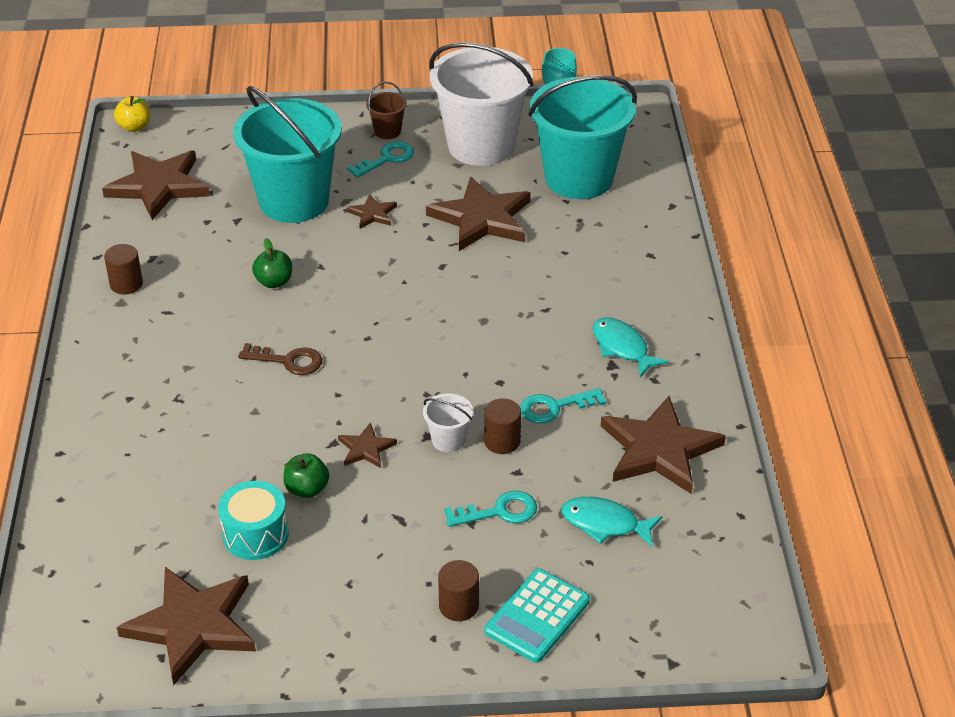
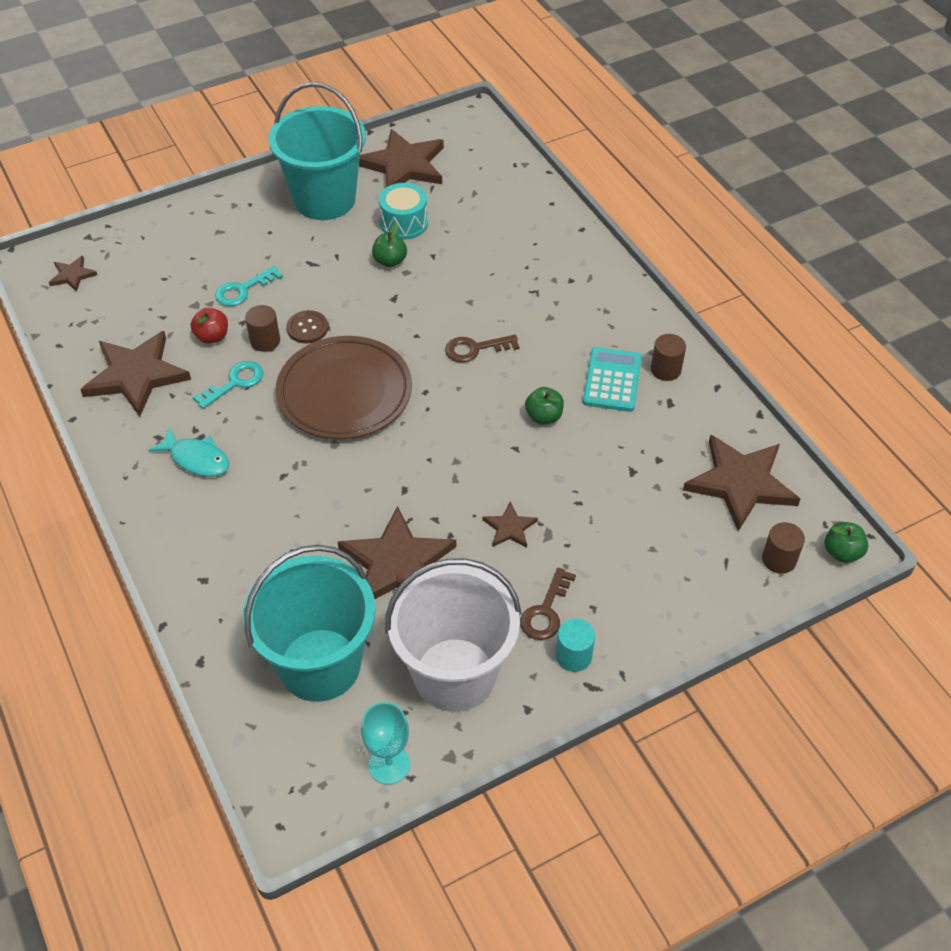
camera: 155 degrees right, 10 degrees up
(134, 127) = (842, 552): yellow apple -> green apple
(294, 201) = (597, 514): turquoise bucket -> turquoise bucket (324, 199)
(366, 448) = (366, 302): brown star -> brown star (72, 275)
(386, 159) = (546, 611): turquoise key -> brown key
(387, 131) = (573, 656): brown bucket -> turquoise cylinder
(447, 361) = (344, 393): none -> brown plate
(448, 440) = (307, 328): white bucket -> brown button
(458, 606) = (242, 225): brown cylinder -> brown cylinder (779, 559)
(537, 616) = (187, 235): turquoise calculator -> turquoise calculator (612, 380)
(559, 466) = (212, 337): none -> red apple
(604, 524) = (161, 306): turquoise fish -> none

